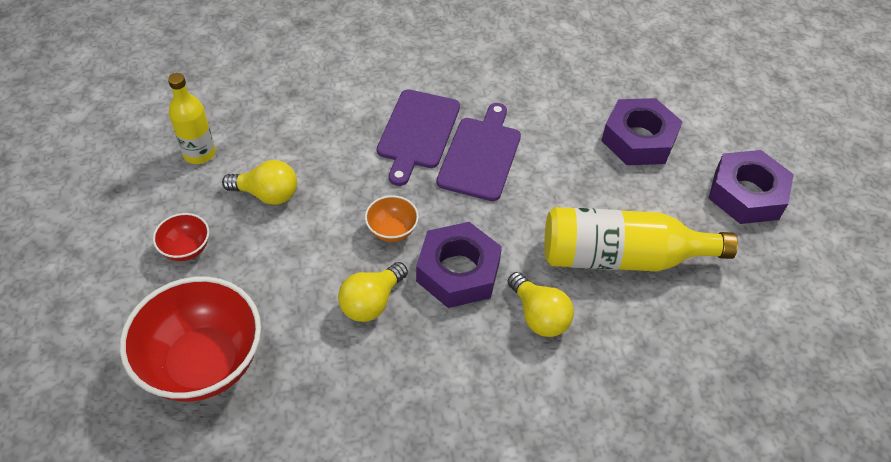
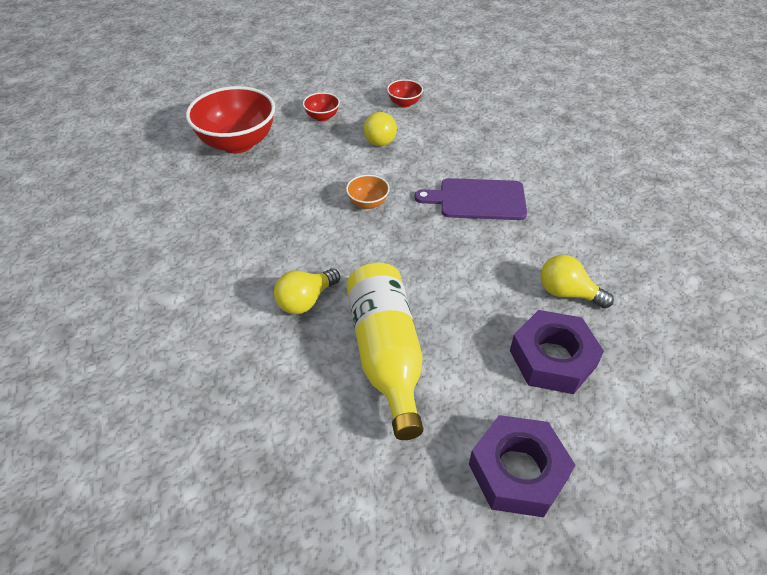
camera: 80 degrees right, 5 degrees down
(199, 153) = (404, 103): yellow bottle -> red bowl
(371, 302) = (298, 204): yellow light bulb -> yellow light bulb (567, 293)
(458, 271) = (338, 245): purple nut -> none
(481, 155) = (470, 241): purple cutting board -> none

